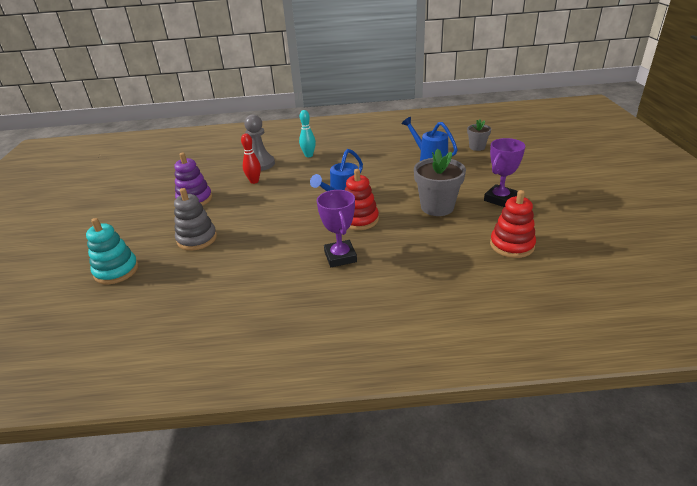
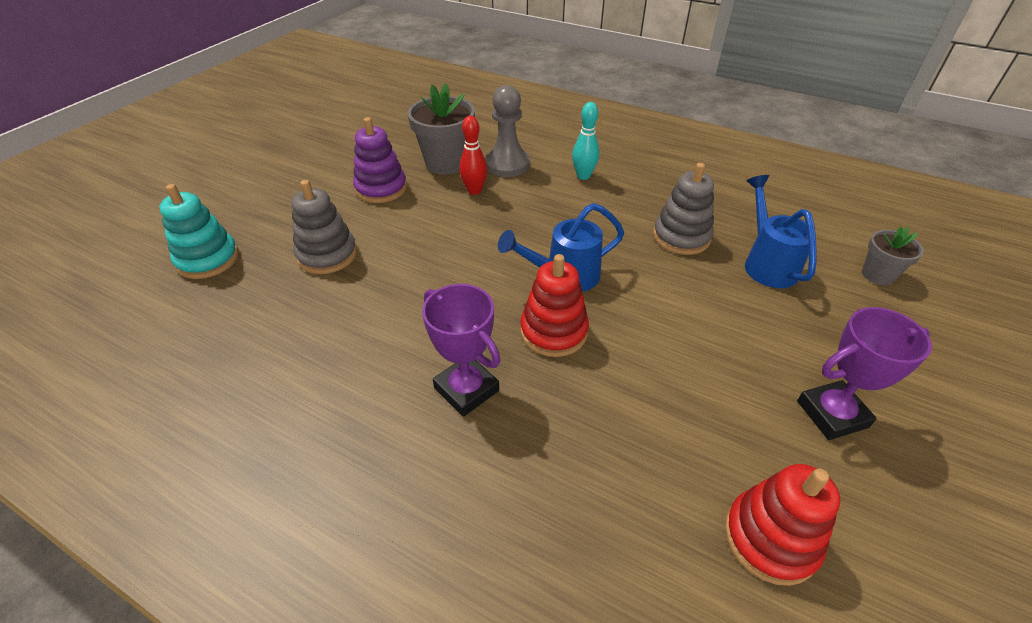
camera: 30 degrees right, 10 degrees up
(340, 257) = (466, 389): purple trophy -> purple trophy turned 60 degrees counterclockwise
(383, 163) = (681, 237): none -> grey stacking toy
(437, 207) = (698, 371): grey flower pot -> grey flower pot (446, 163)

